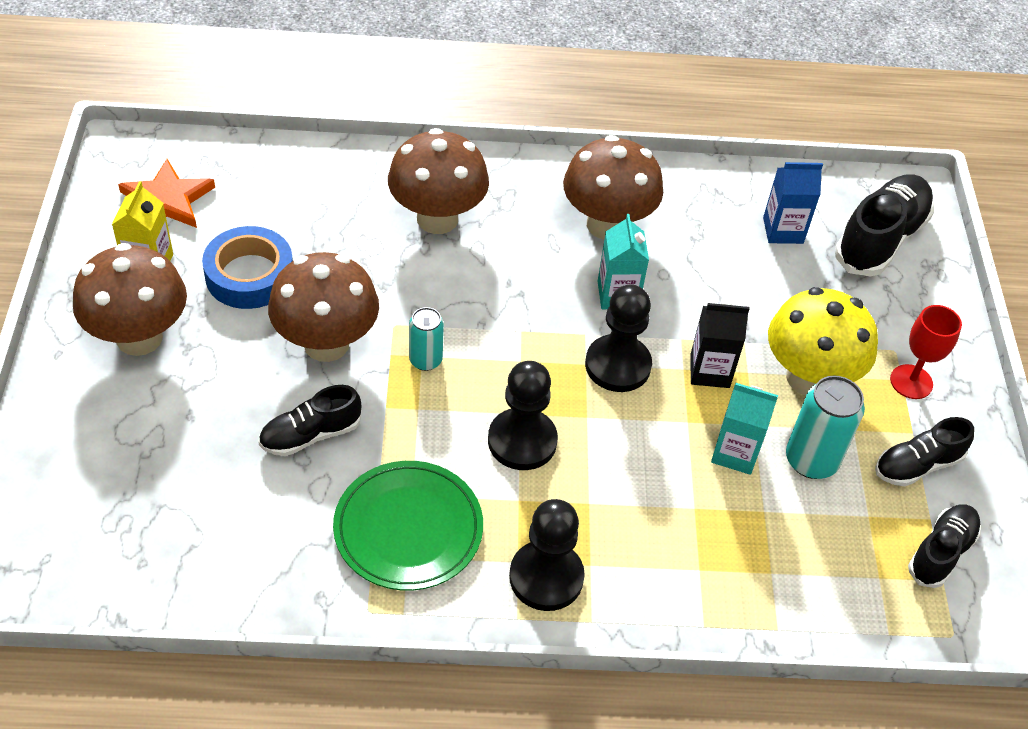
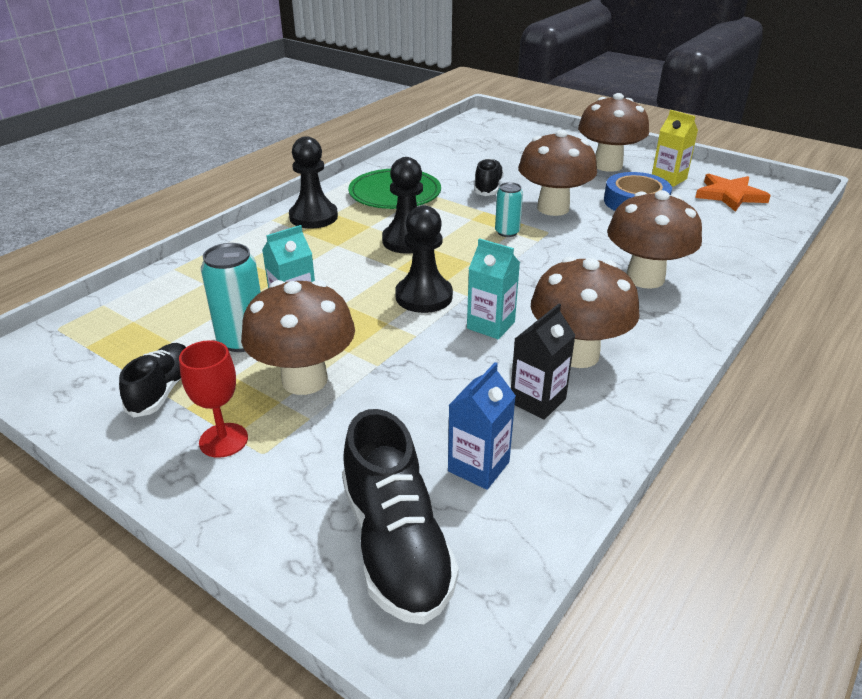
camera: 130 degrees right, 15 degrees down
(709, 371) = (371, 334): black carton -> black carton (537, 400)
(808, 378) = (304, 380): yellow mushroom -> brown mushroom
(941, 552) = (99, 358): black shoe -> none

